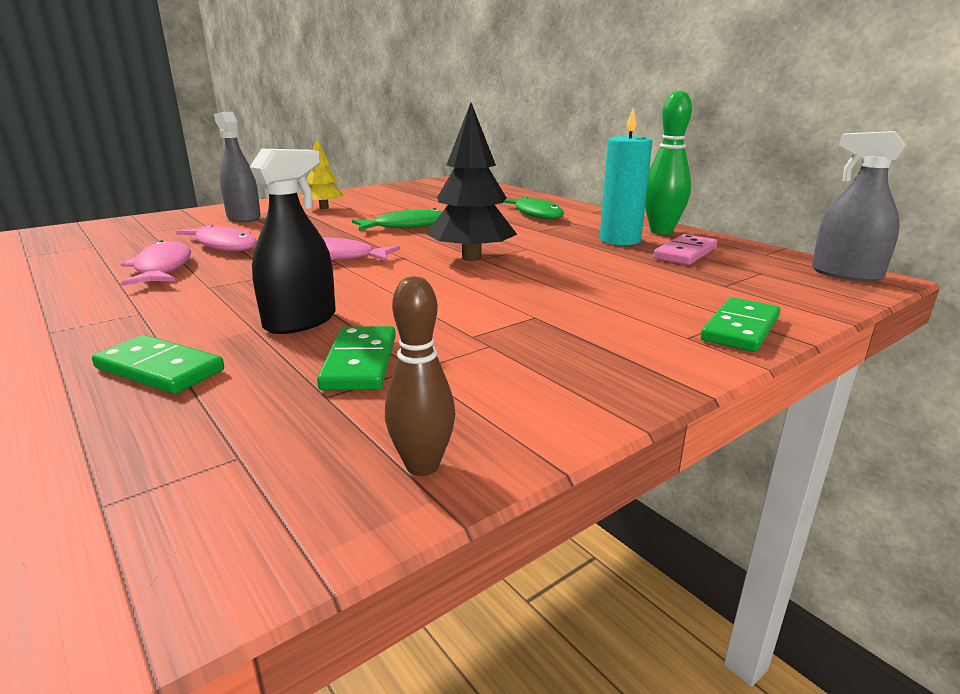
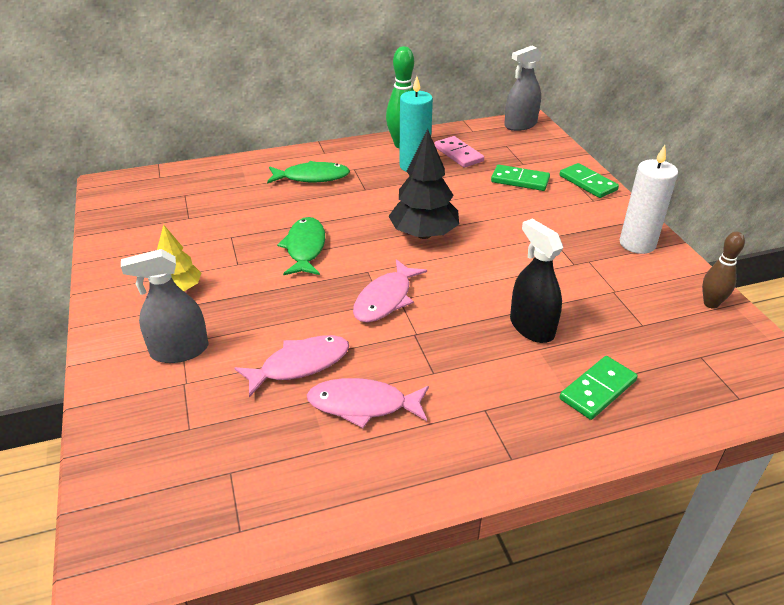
camera: 70 degrees left, 15 degrees up
(360, 362) = (604, 309): green domino -> green domino (520, 180)
(582, 380) = (637, 244): none -> white candle

